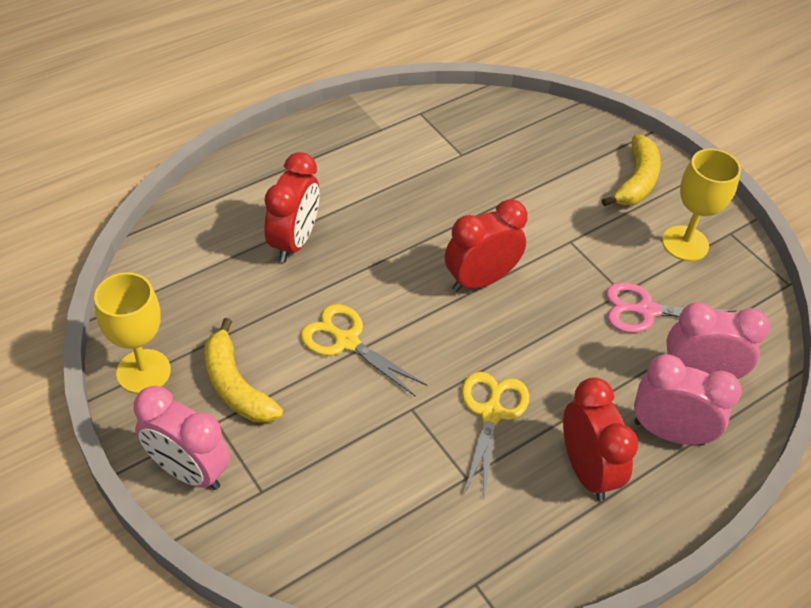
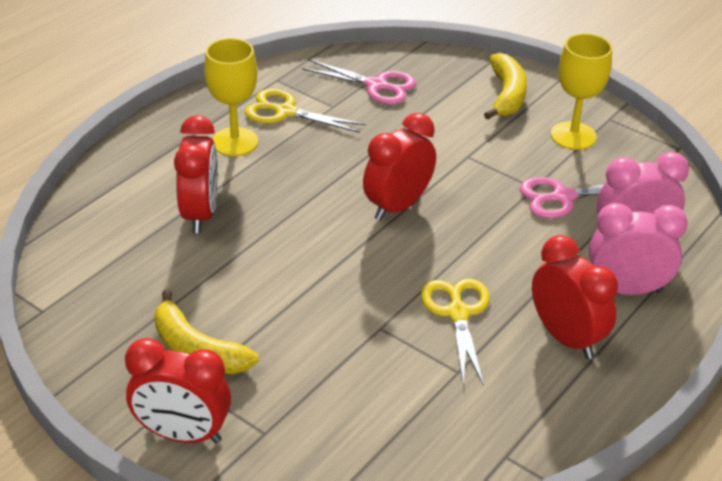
camera: 15 degrees left, 10 degrees down
(143, 371) = (96, 360): yellow goblet -> yellow goblet (235, 142)
(188, 471) = (183, 434): pink clock -> red clock
(347, 341) = (292, 287): yellow scissors -> yellow scissors (285, 112)
(512, 141) = (376, 85): none -> pink scissors

